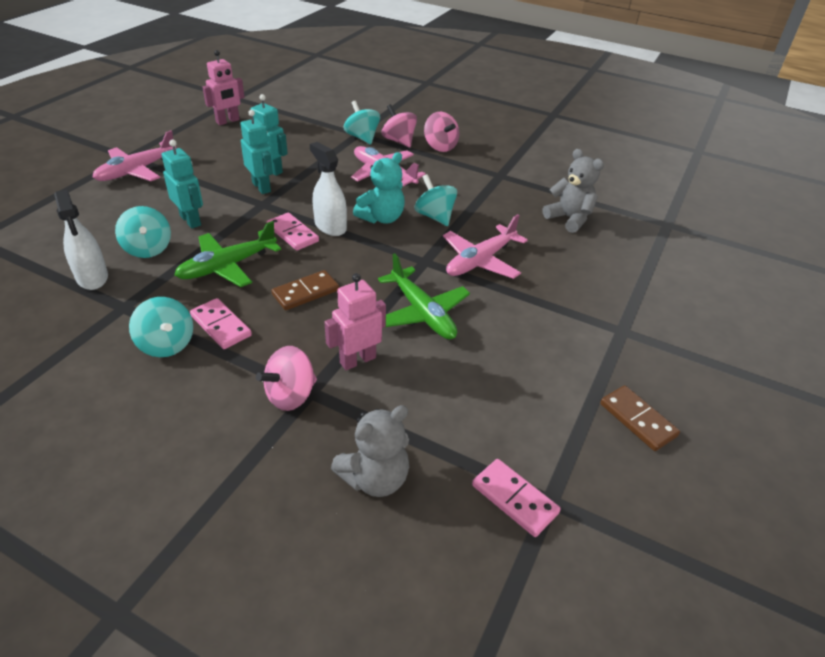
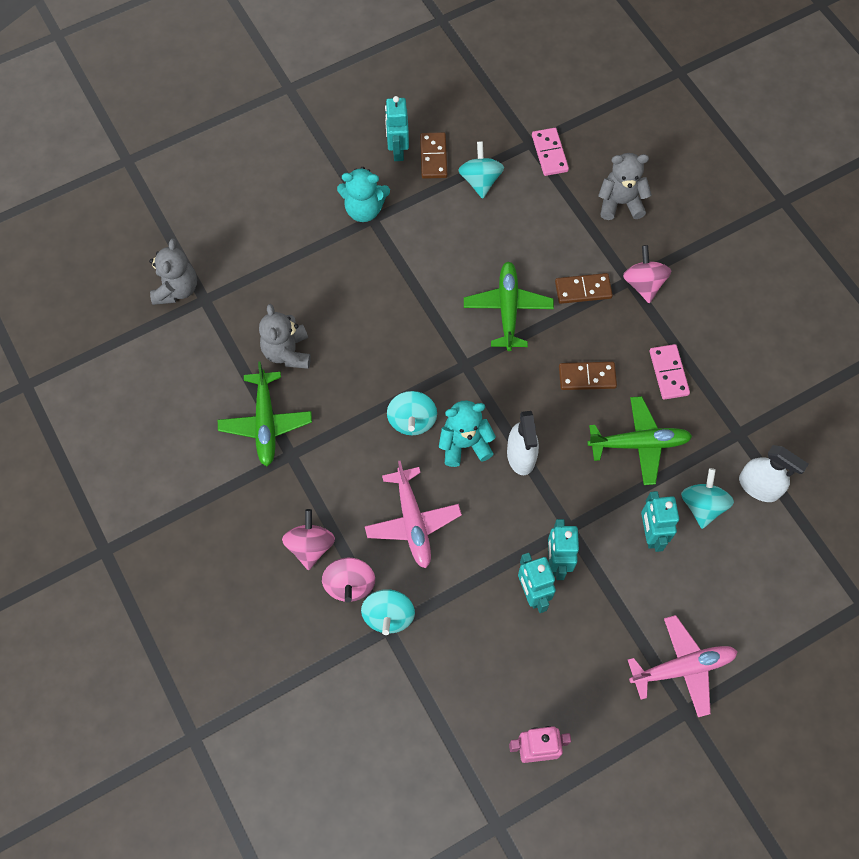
camera: 145 degrees left, 25 degrees up
(92, 277) = (759, 486): white spray bottle -> white spray bottle turned 120 degrees clockwise
(167, 344) = (714, 373): turquoise spinning top -> turquoise spinning top (480, 180)
(290, 395) = (643, 284): pink spinning top -> pink spinning top turned 90 degrees counterclockwise
(292, 234) = (562, 462): pink domino -> none
(357, 360) = (583, 290): pink robot -> brown domino
(481, 261) = (417, 341): pink plane -> none
(535, 182) = (266, 422): none -> green plane
(639, 335) = (364, 209): none -> turquoise teddy bear
(680, 407) = (397, 150): none -> turquoise robot
(694, 222) = (176, 289): none -> grey teddy bear

